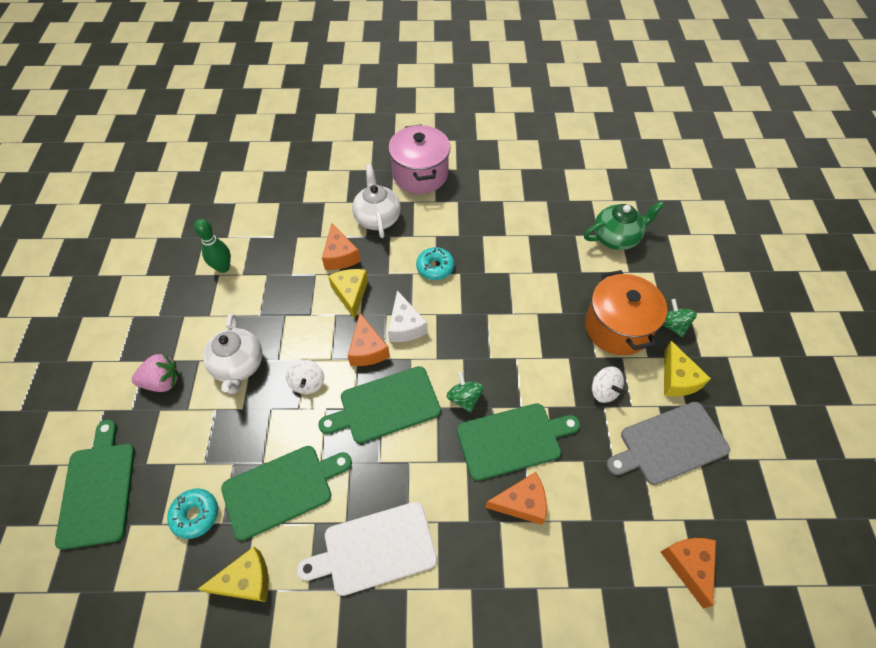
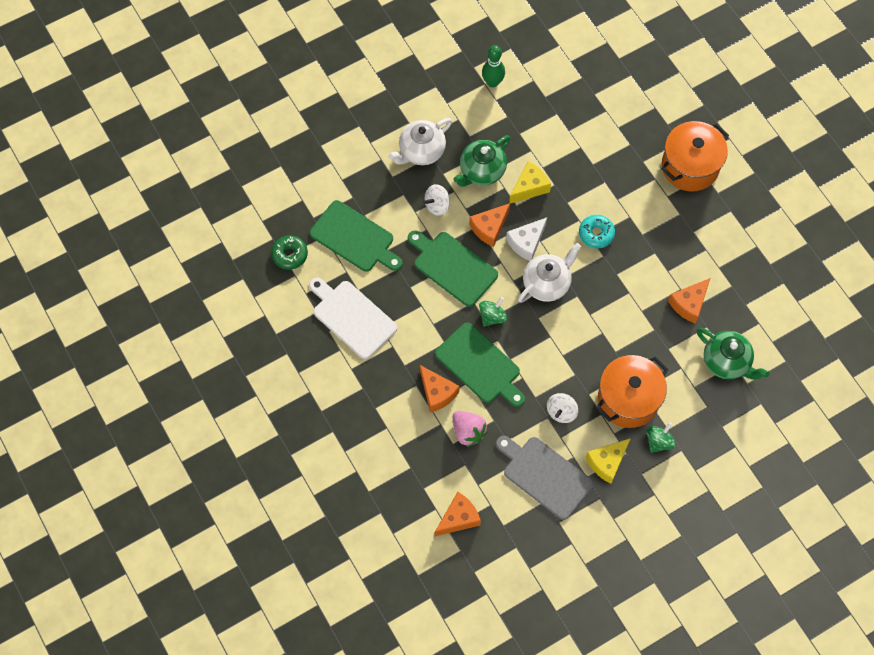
camera: 60 degrees right, 10 degrees up
(98, 489) = (289, 131): green cutting board -> none
(162, 382) = (379, 112): pink strawberry -> pink strawberry (468, 432)
(195, 515) = (308, 198): turquoise donut -> none
(246, 581) = (290, 255): yellow cheese -> green donut
(303, 324) = (481, 171): none -> green teapot
(340, 256) = (559, 157): orange cheese -> orange cheese (689, 304)
(377, 218) = (617, 161): white teapot -> white teapot (547, 283)
(420, 174) = (690, 166): pink pot -> orange pot

